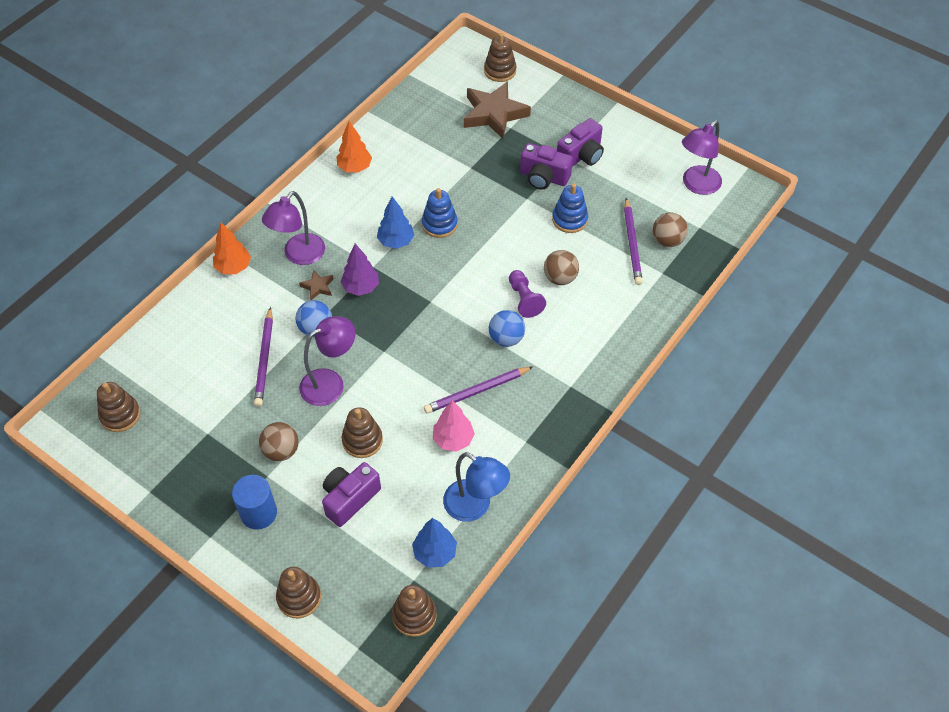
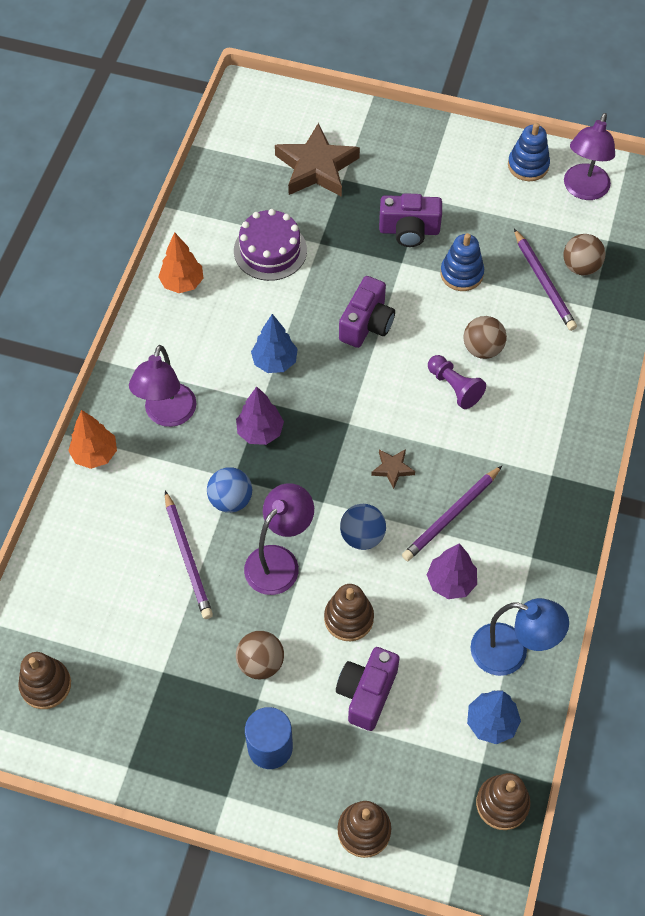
camera: 20 degrees left, 5 degrees up
(318, 287) = (208, 447): brown star -> brown star (392, 469)
(431, 162) = (270, 250): none -> purple cake
(439, 224) = (316, 324): blue stacking toy -> blue stacking toy (528, 165)
(453, 439) = (451, 582): pink tree -> purple tree
(500, 71) = (298, 110): brown stacking toy -> none
(506, 338) = (455, 441): blue ball -> blue ball (362, 536)
(581, 156) = (439, 191): purple camera -> purple camera (367, 324)

